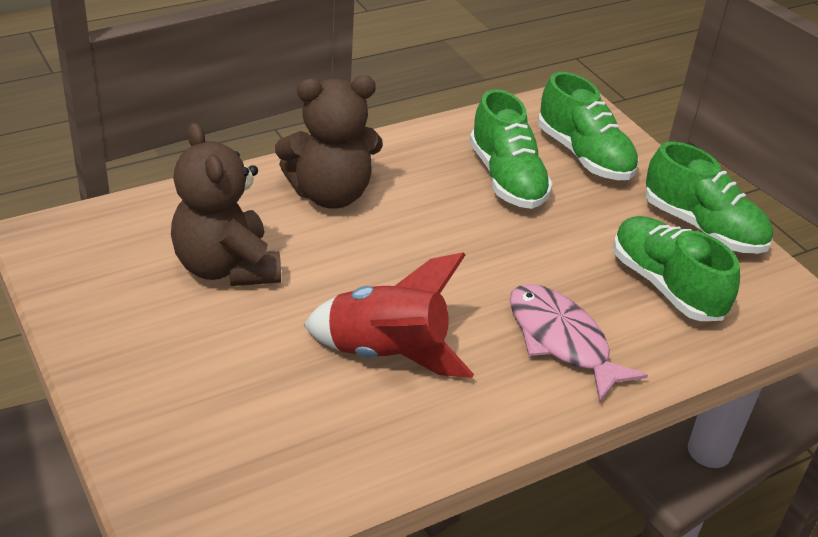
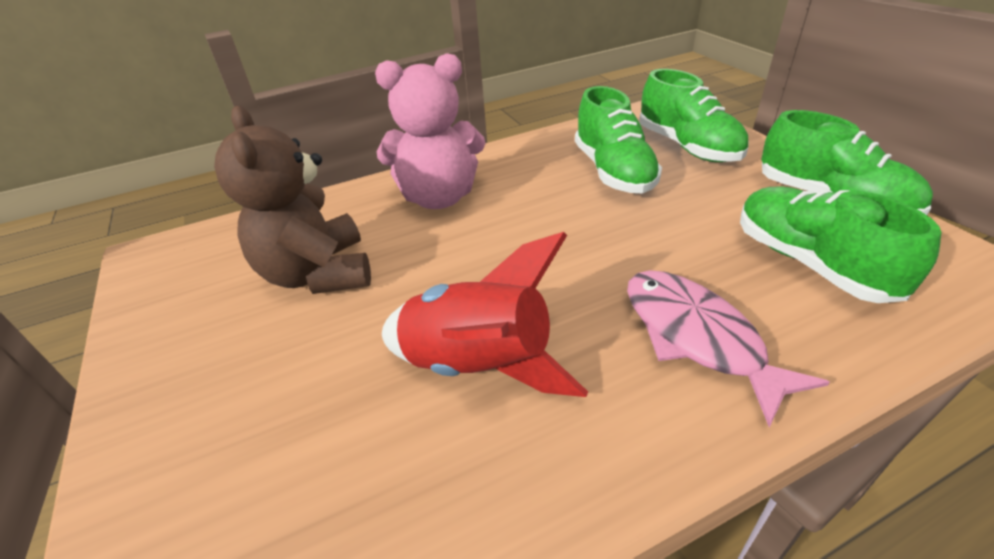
camera: 10 degrees right, 0 degrees up
(330, 194) = (439, 197): brown teddy bear -> pink teddy bear

